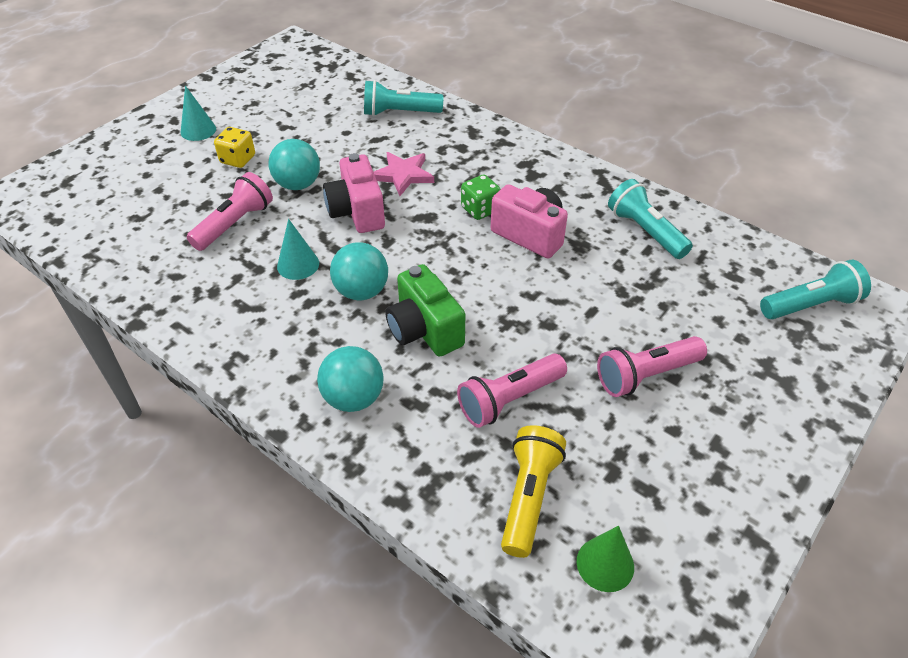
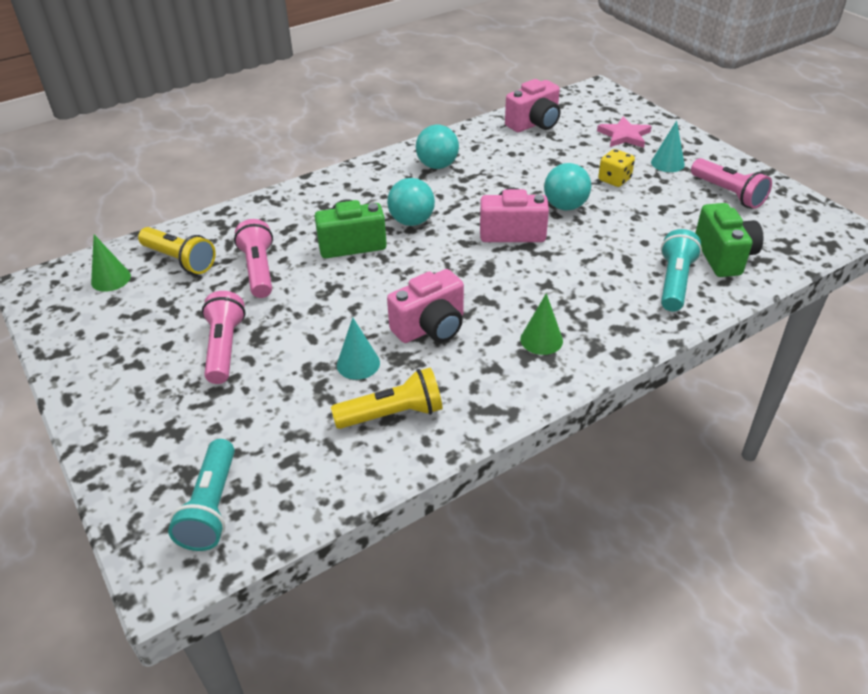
camera: 110 degrees right, 5 degrees down
(109, 234) = (534, 124): none -> pink camera
(234, 224) = (523, 173): pink flashlight -> pink flashlight (728, 193)
(298, 265) = (459, 196): turquoise cone -> turquoise cone (358, 364)
(353, 92) = (724, 256): none -> green camera
(353, 398) = (312, 205): turquoise ball -> turquoise ball (437, 165)
(403, 175) = (558, 266): pink star -> pink star (624, 135)
(480, 209) = (483, 304): green dice -> none
(509, 169) = (541, 340): none -> green cone
(645, 231) = (392, 414): turquoise flashlight -> yellow flashlight

